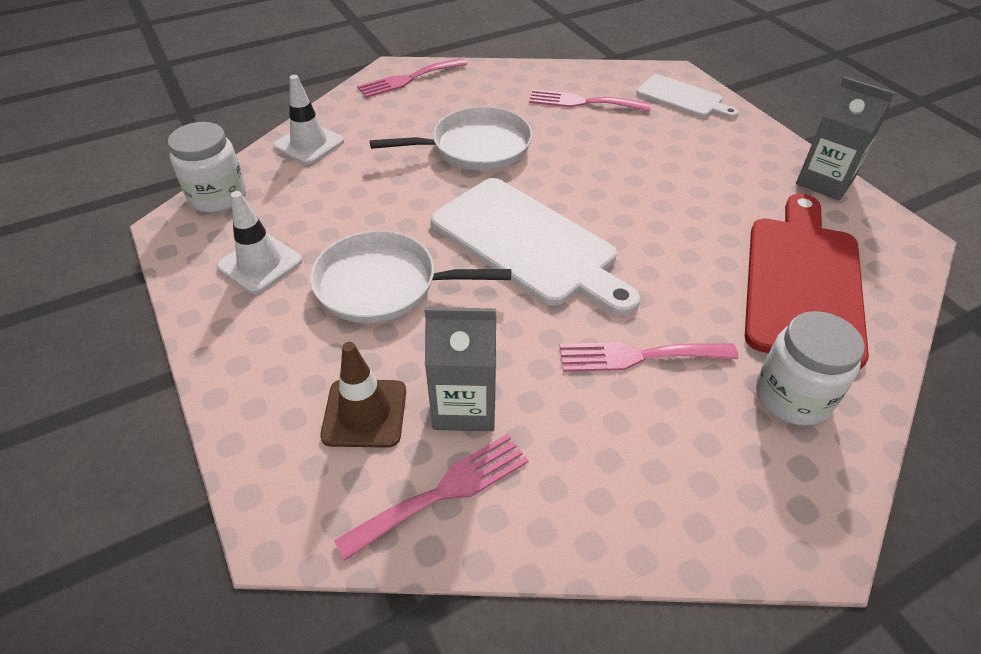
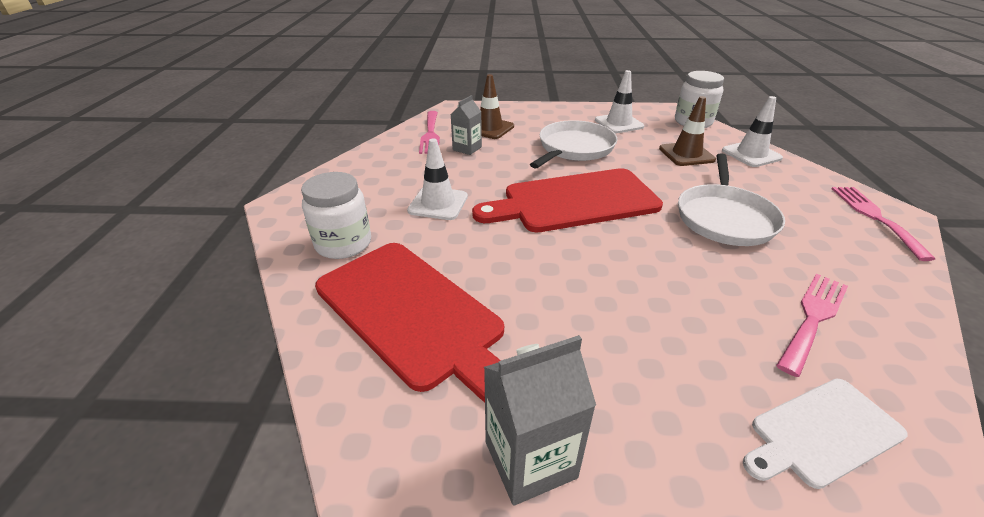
camera: 120 degrees right, 10 degrees down
(339, 187) = (686, 154): none -> brown traffic cone
(464, 405) = (467, 148): grey carton -> grey carton, size x0.66
(528, 244) = (574, 201): white cutting board -> red cutting board
(638, 356) = (438, 203): pink fork -> white traffic cone

